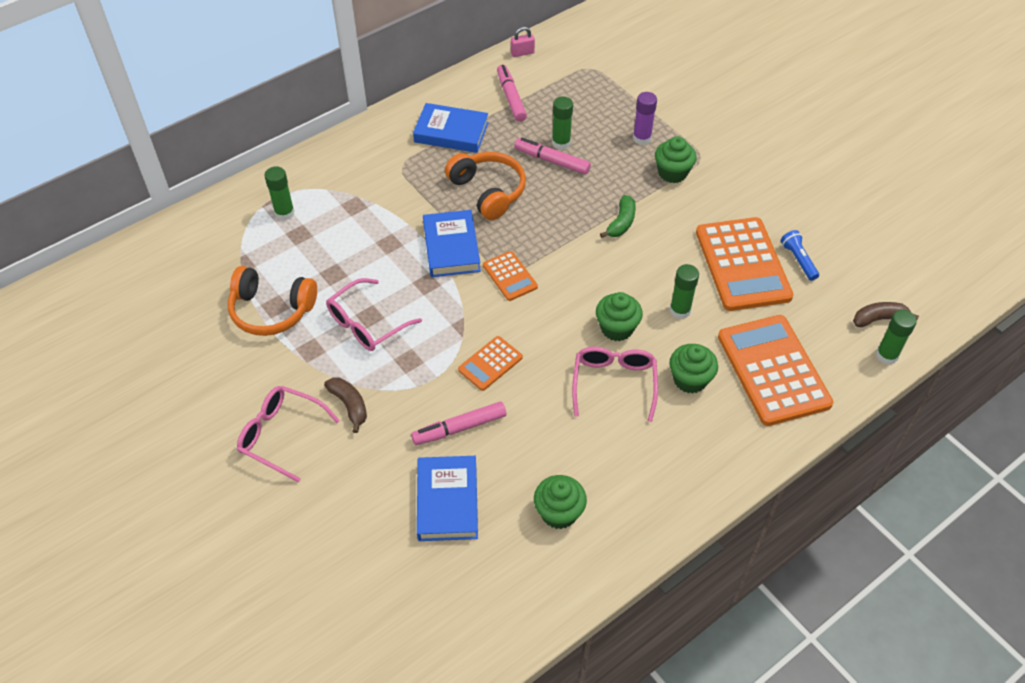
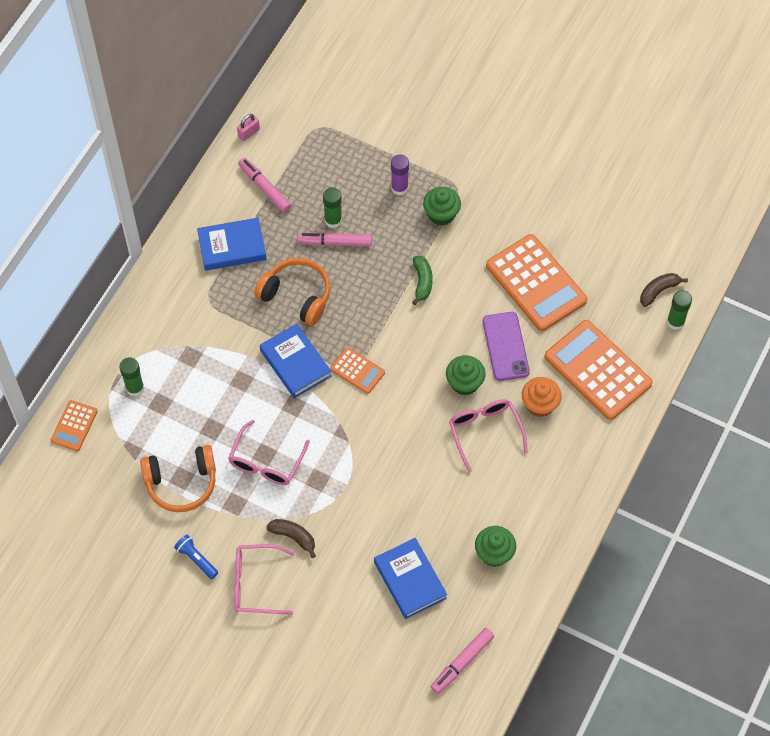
camera: 25 degrees left, 10 degrees up
(460, 428) = (388, 519): pink marker -> pink marker (462, 663)
(490, 364) = (382, 455): orange calculator -> orange calculator (74, 426)
(680, 310) = (505, 346): green glue stick -> purple phone
(690, 379) = (539, 404): green cupcake -> orange cupcake
(798, 260) = (577, 261): blue flashlight -> blue flashlight (196, 559)

